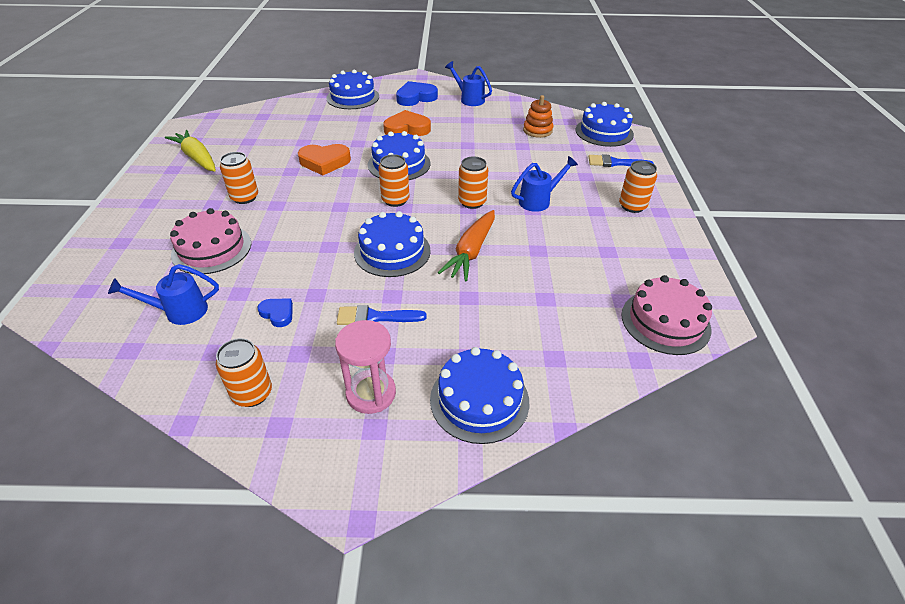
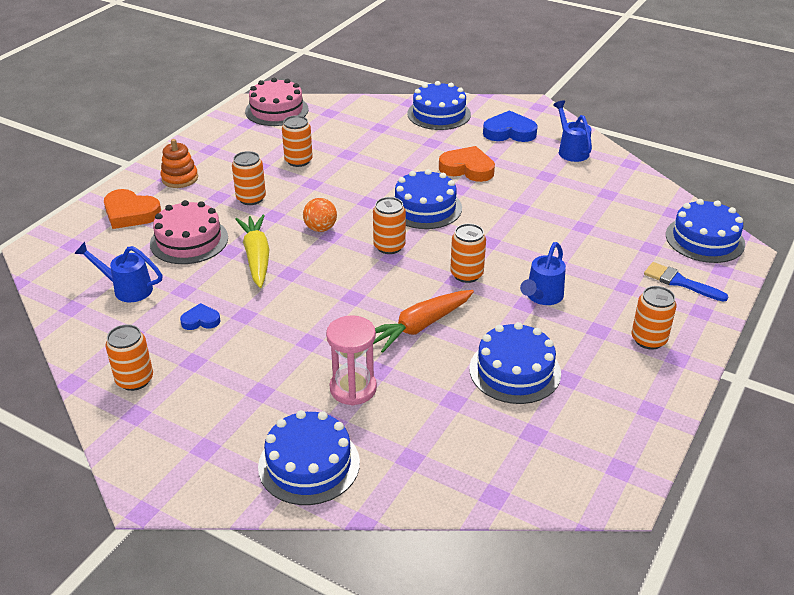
camera: 30 degrees right, 5 degrees down
(197, 158) = (237, 143): yellow carrot -> yellow carrot (256, 257)
(264, 157) = (298, 161): none -> orange can
(278, 314) = (201, 320): blue heart -> blue heart turned 75 degrees counterclockwise
(324, 162) = (352, 183): orange heart -> orange heart (130, 213)
(327, 203) = (320, 228): none -> orange ball
(371, 393) = (224, 419): pink hourglass -> pink hourglass (353, 388)
(375, 317) = (279, 355): blue brush -> none
(392, 251) = (343, 299): blue cake -> blue cake (515, 371)
(537, 130) = (619, 213): orange stacking toy -> orange stacking toy (180, 178)
(538, 201) = (542, 297): blue watering can -> blue watering can turned 120 degrees clockwise
(665, 321) = (559, 473): pink cake -> pink cake (276, 110)

